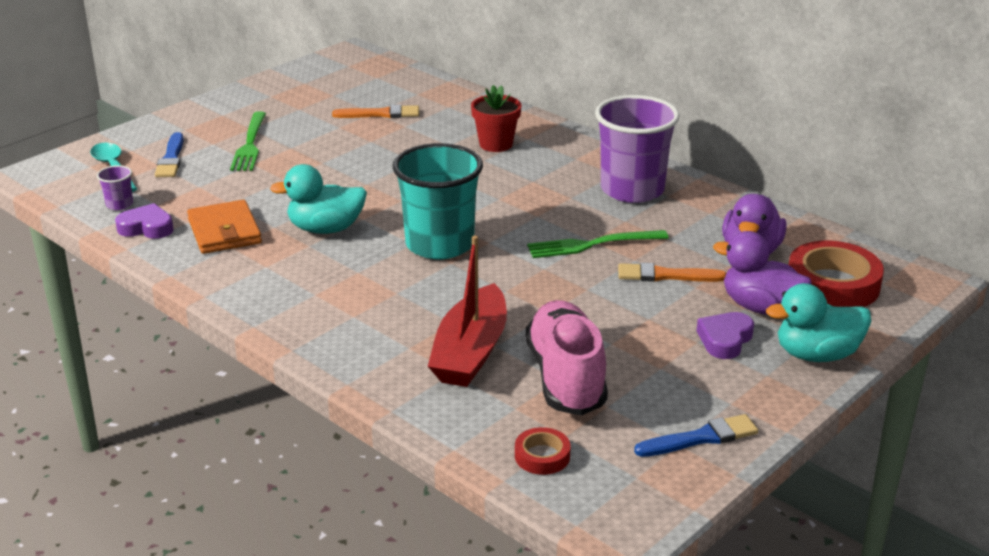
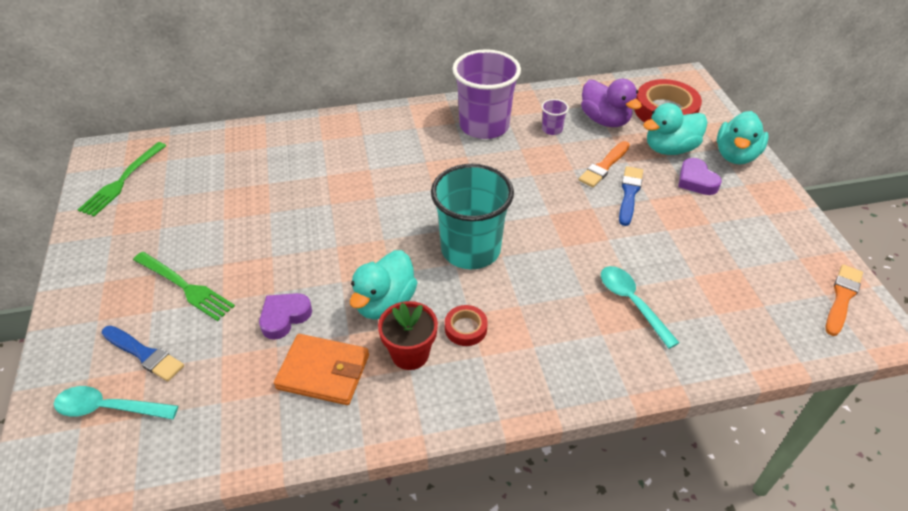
camera: 55 degrees left, 15 degrees up
(119, 204) = (189, 433): purple cup -> purple cup (552, 129)
(146, 227) = (258, 428): purple heart -> purple heart (284, 317)
(380, 114) = (232, 186): orange brush -> orange brush (842, 298)
(470, 352) = (632, 303): red boat -> turquoise spoon
(496, 144) = (353, 152): red flower pot -> red flower pot (410, 354)
(542, 456) = (782, 328): red tape -> red tape (465, 328)
(566, 377) = (695, 271): pink shoe -> none
(591, 245) = (538, 178): green fork -> green fork (122, 181)
(701, 438) = (797, 245): blue brush -> blue brush (629, 194)
(760, 307) = (670, 149): purple duck -> turquoise duck

